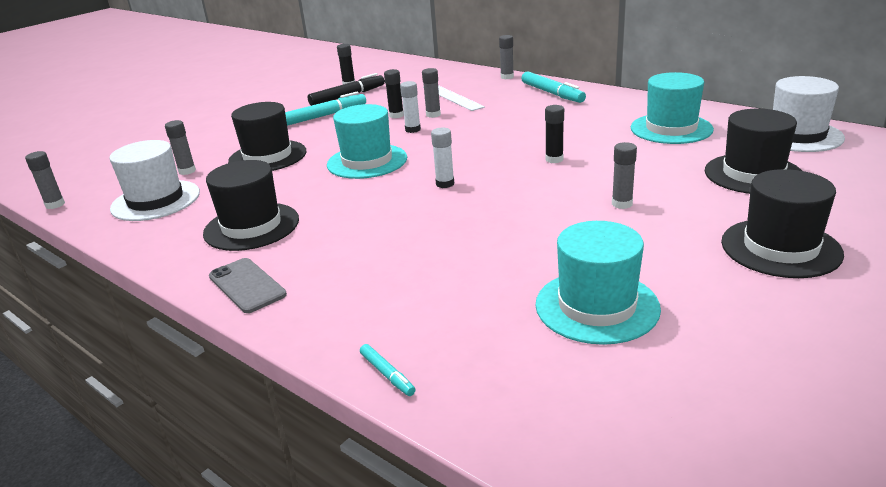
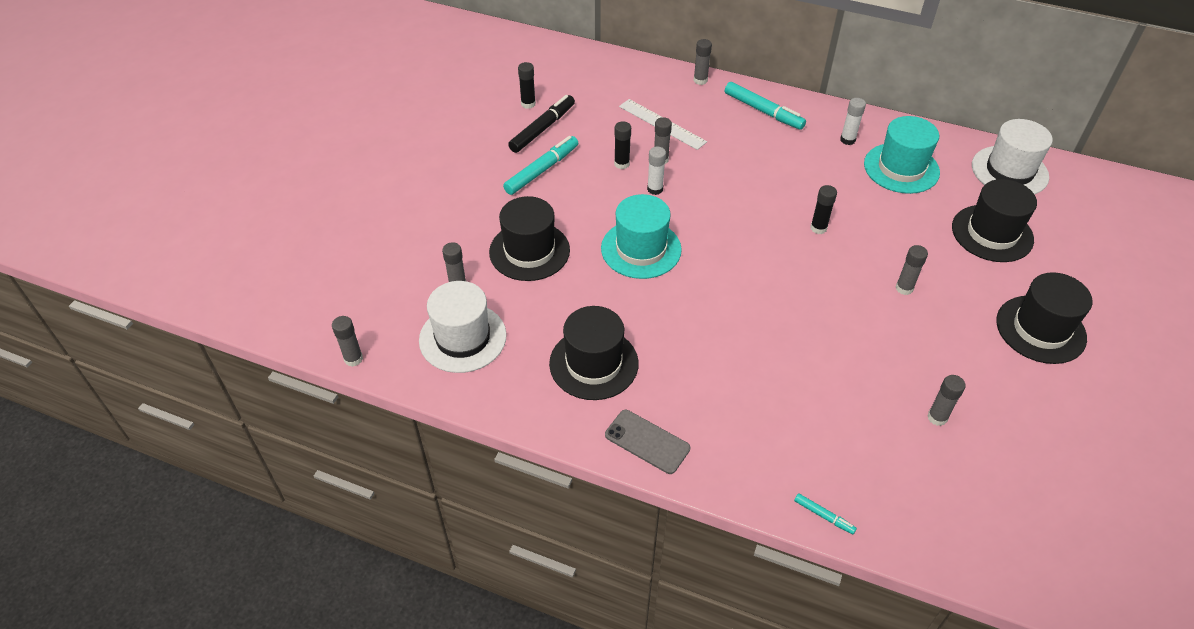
camera: 20 degrees left, 20 degrees up
(445, 184) = (738, 277): white glue stick -> white glue stick (847, 140)
(597, 306) = (937, 417): turquoise hat -> grey glue stick

